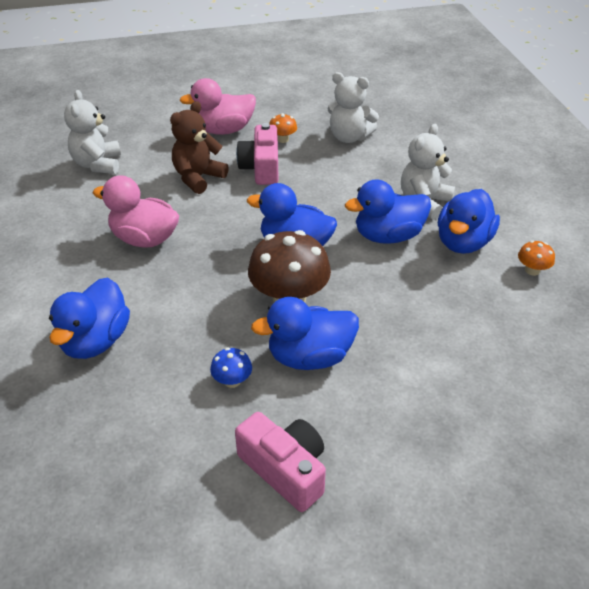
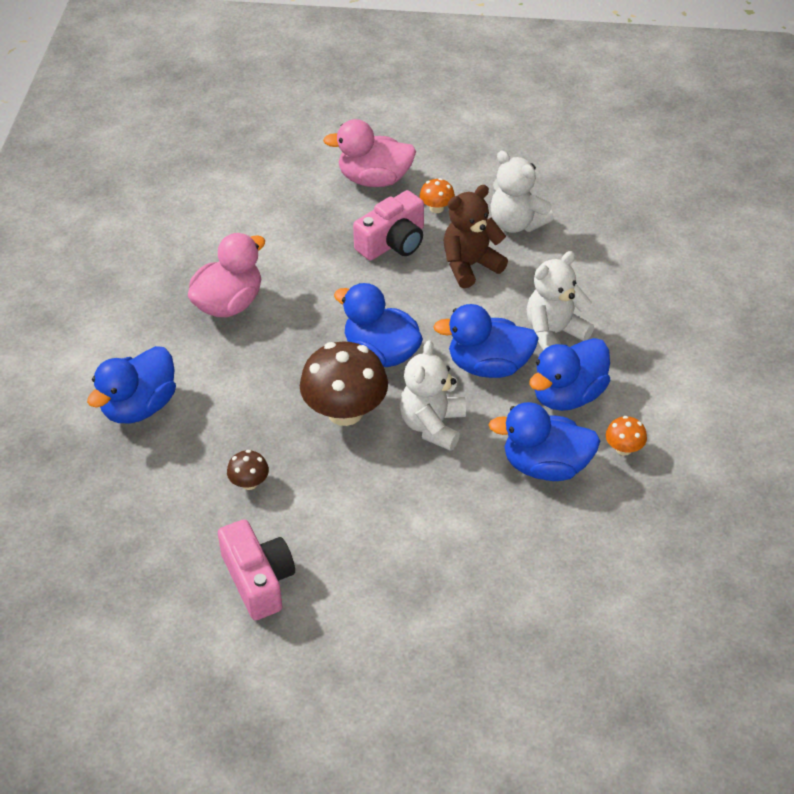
camera: 20 degrees right, 5 degrees up
(98, 164) = (216, 195): white teddy bear -> white teddy bear (432, 425)
(144, 239) = (229, 304): pink duck -> pink duck turned 90 degrees clockwise
(198, 178) = (317, 239): brown teddy bear -> brown teddy bear (470, 265)
(232, 381) = (249, 483): blue mushroom -> brown mushroom
(261, 168) = (393, 242): pink camera -> pink camera turned 150 degrees counterclockwise
(309, 357) = (334, 479): blue duck -> blue duck (545, 466)

